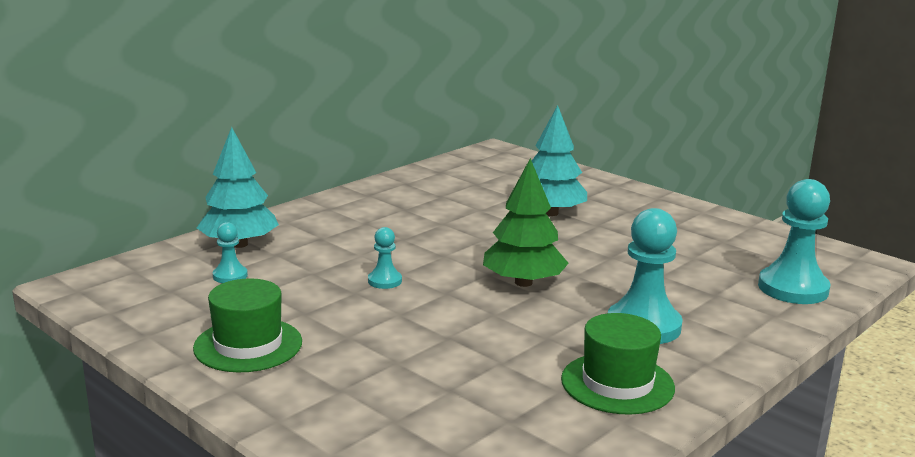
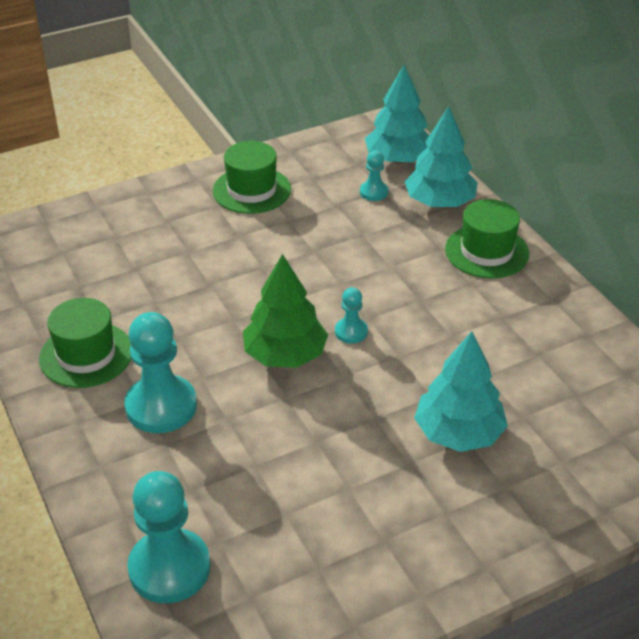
camera: 110 degrees right, 20 degrees up
(156, 271) = (398, 159): none -> turquoise tree
(314, 220) = (486, 251): none -> green hat
(384, 281) = (327, 270): turquoise pawn -> turquoise pawn (351, 332)

